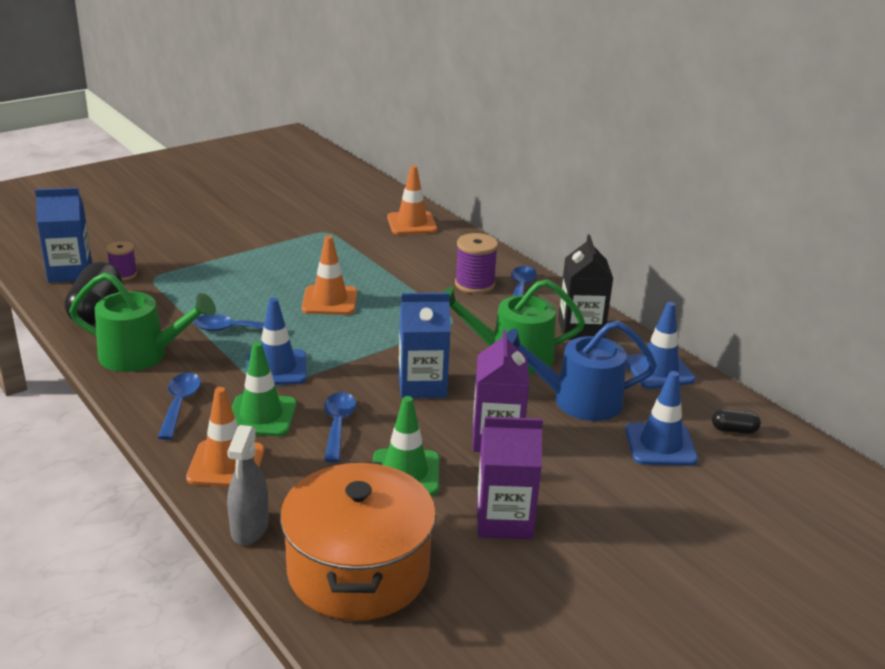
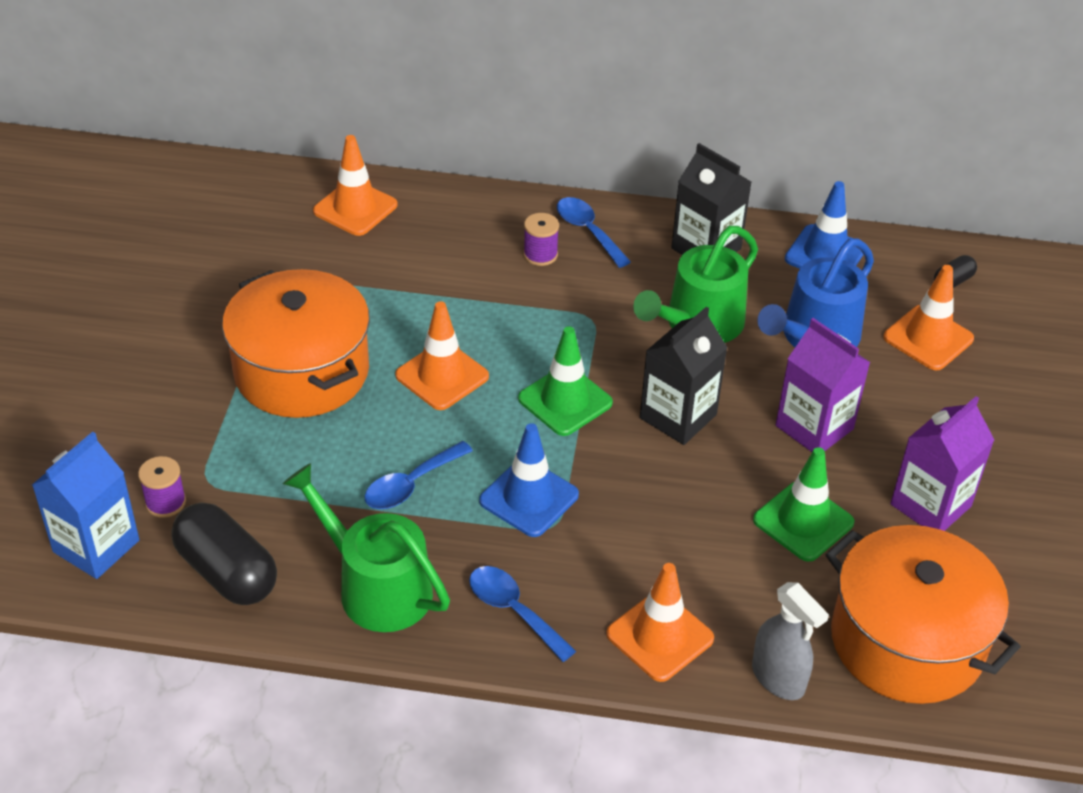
camera: 45 degrees left, 15 degrees up
(141, 355) = (376, 587): green watering can -> green watering can turned 105 degrees counterclockwise
(261, 416) = (604, 562): green traffic cone -> green traffic cone (565, 401)
(269, 264) = (302, 371): none -> orange pot
(338, 425) = (680, 517): blue spoon -> none
(422, 385) = (678, 416): blue carton -> black carton
(474, 284) = (540, 255): purple spool -> purple spool, size x0.65
(660, 445) = (928, 338): blue traffic cone -> orange traffic cone

